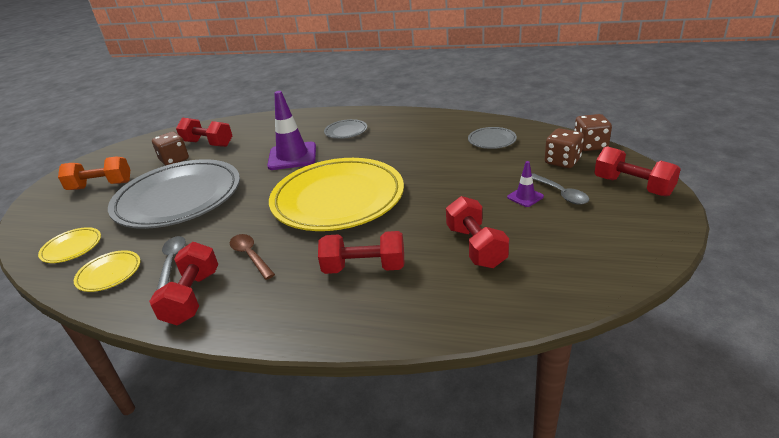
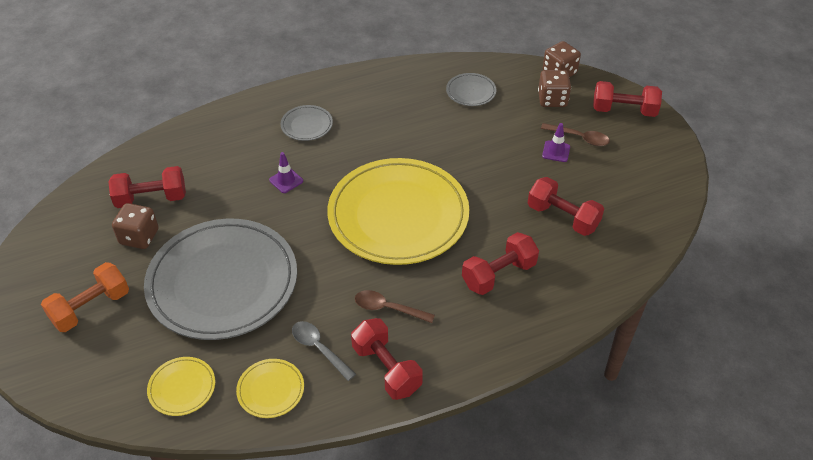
camera: 40 degrees left, 15 degrees up
(292, 156) = (286, 180): purple traffic cone -> purple traffic cone, size x0.48
(560, 194) = (579, 138): grey spoon -> brown spoon

